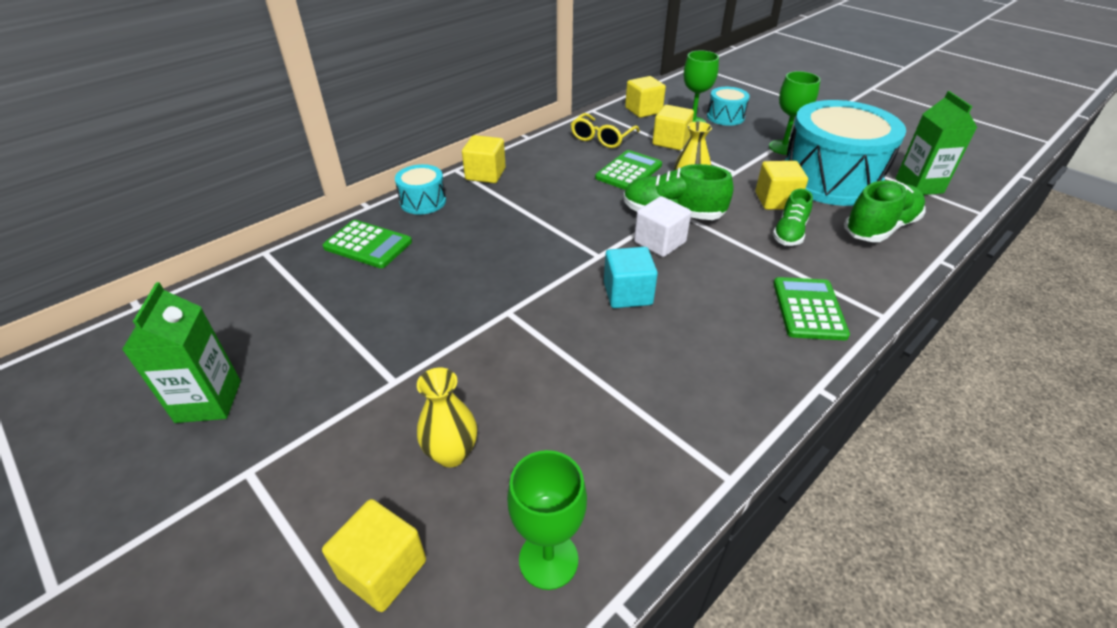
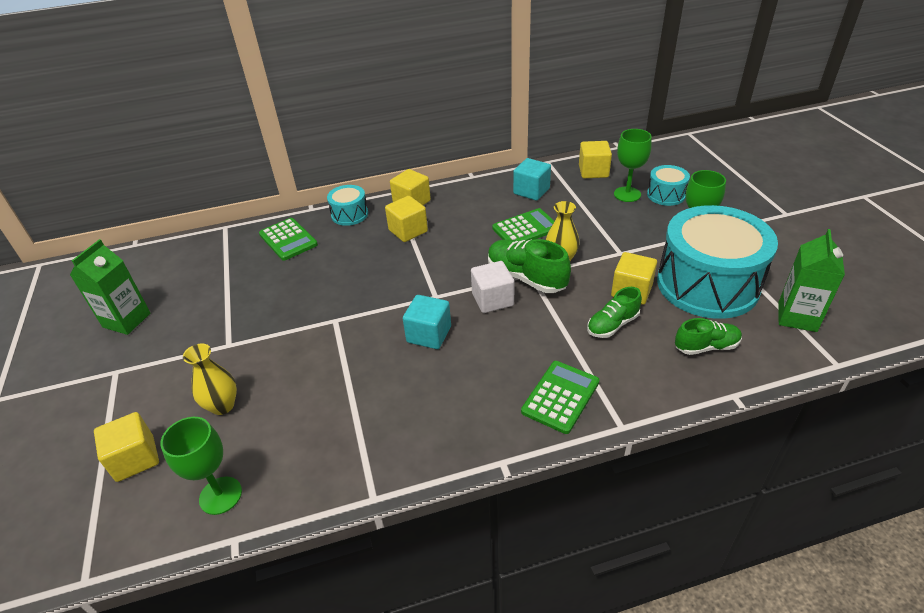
camera: 30 degrees right, 0 degrees up
(602, 138) = (531, 191): yellow glasses -> turquoise cube
(671, 141) = (589, 208): yellow cube -> yellow cube (408, 231)
(879, 228) = (706, 347): green shoe -> green shoe, size x0.64

